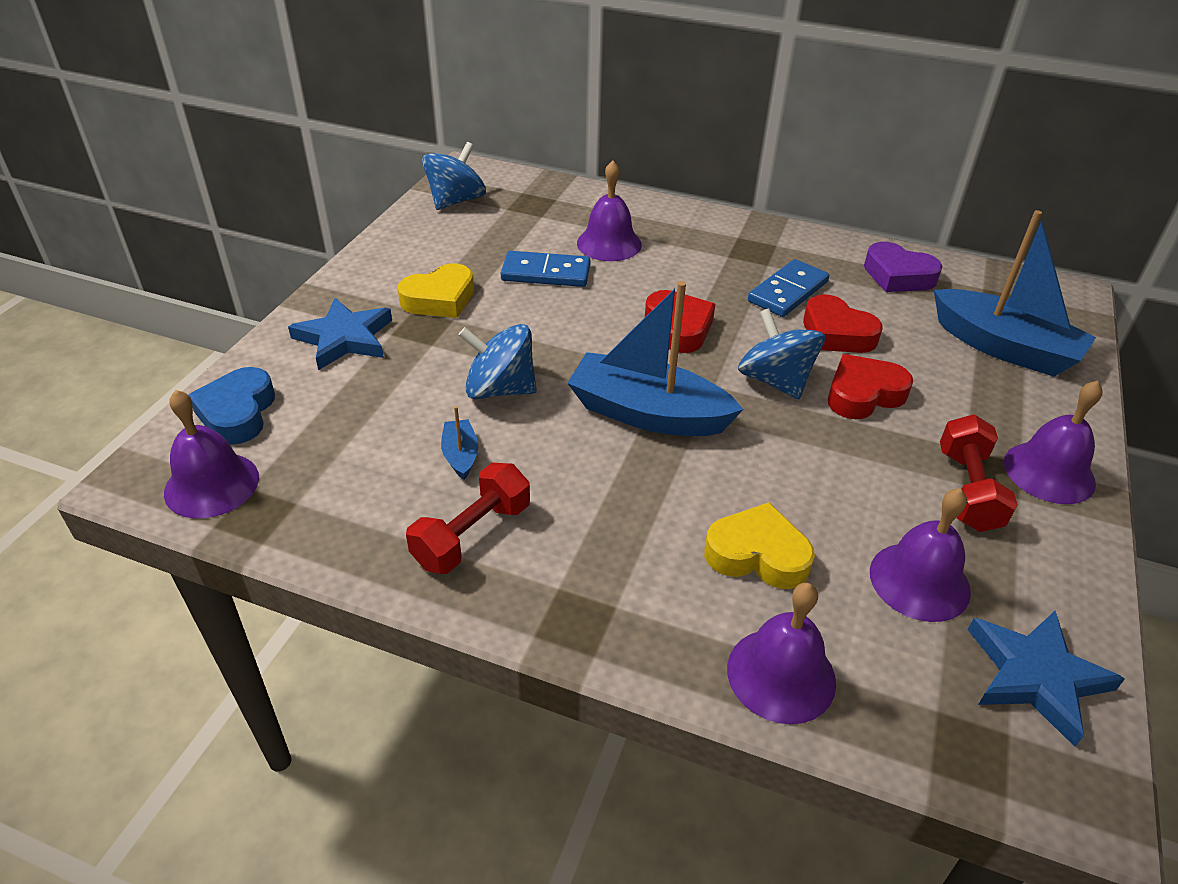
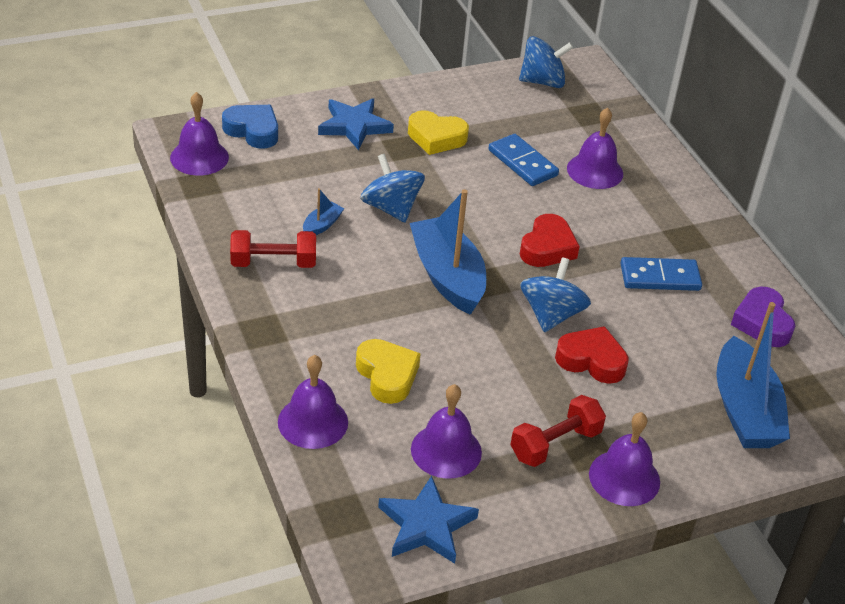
camera: 45 degrees right, 0 degrees up
(237, 413) = (253, 131): blue heart -> blue heart turned 75 degrees clockwise
(836, 333) = (643, 321): red heart -> none

